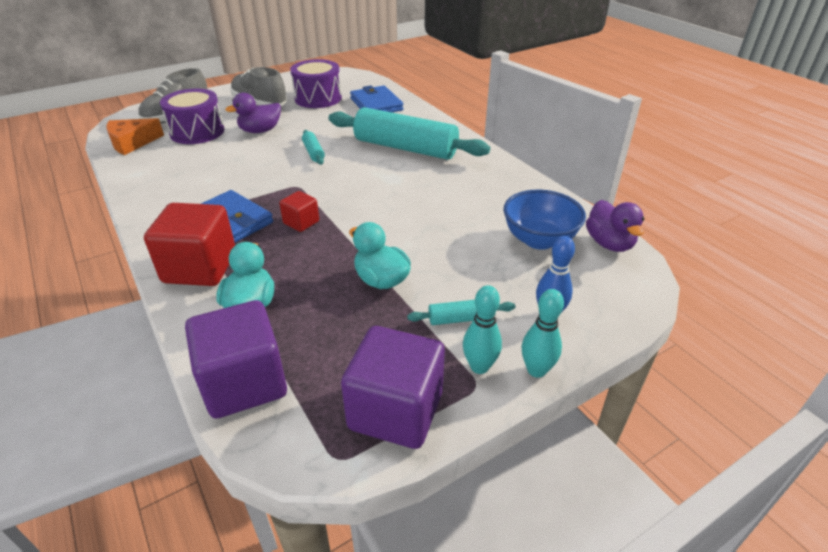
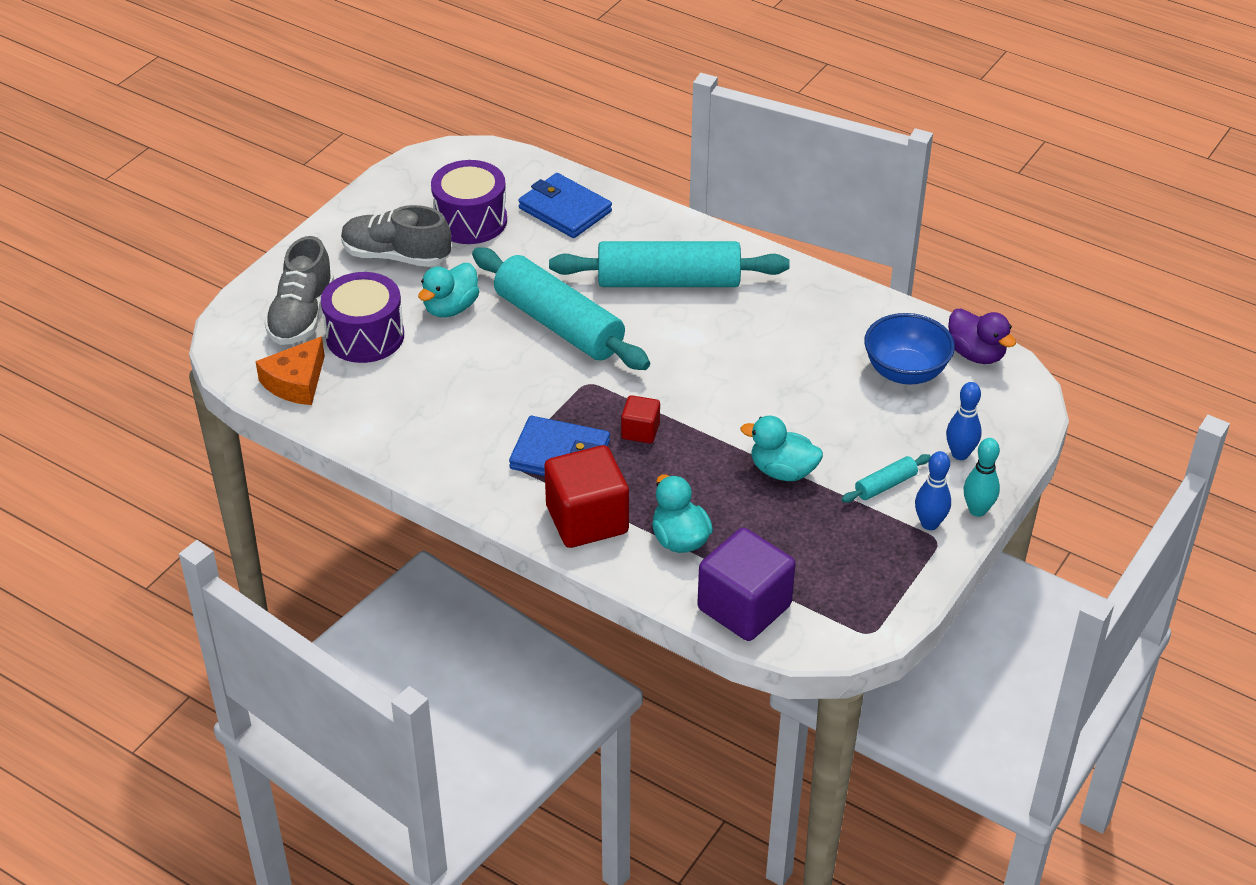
camera: 25 degrees left, 5 degrees up
(260, 131) = (451, 308): purple duck -> turquoise duck
(313, 152) = (558, 324): turquoise rolling pin -> turquoise rolling pin, size x2.40
(396, 411) = (887, 583): purple cube -> none
(479, 366) = (929, 523): turquoise bowling pin -> blue bowling pin

